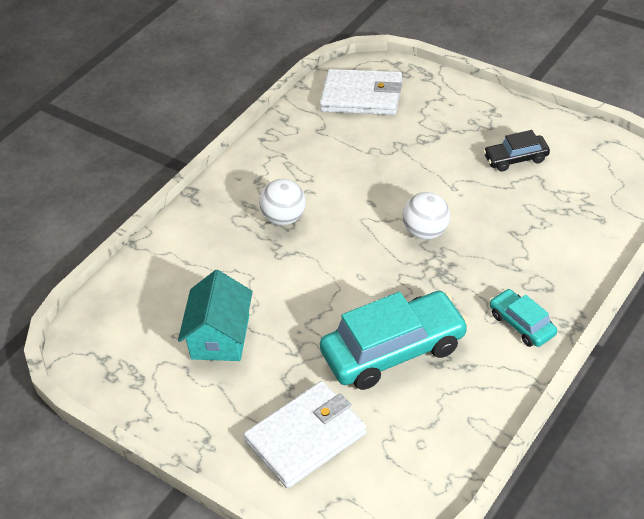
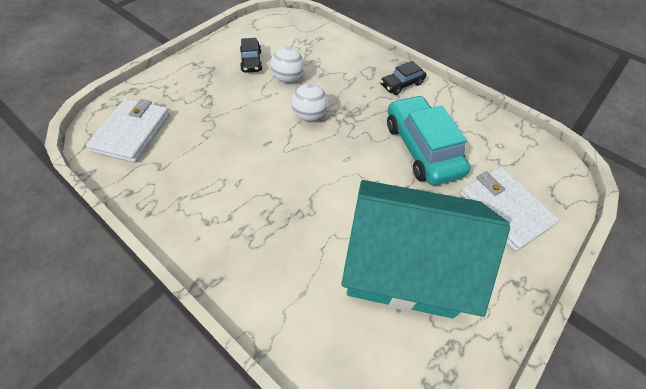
camera: 90 degrees left, 10 degrees up
(220, 337) = (403, 265): turquoise house -> turquoise house, size x1.86
(284, 218) = (266, 203): white ball -> white ball (288, 78)
(522, 324) = (402, 84): turquoise car -> black car

